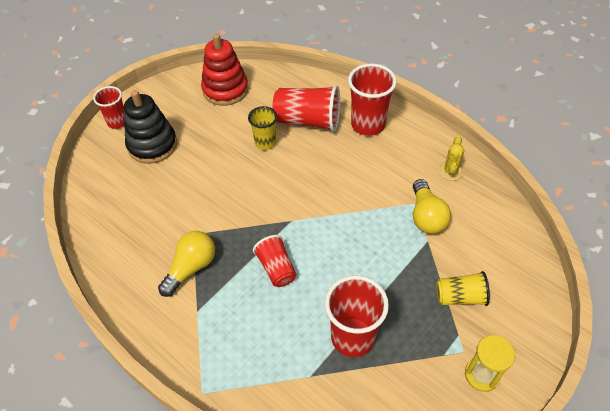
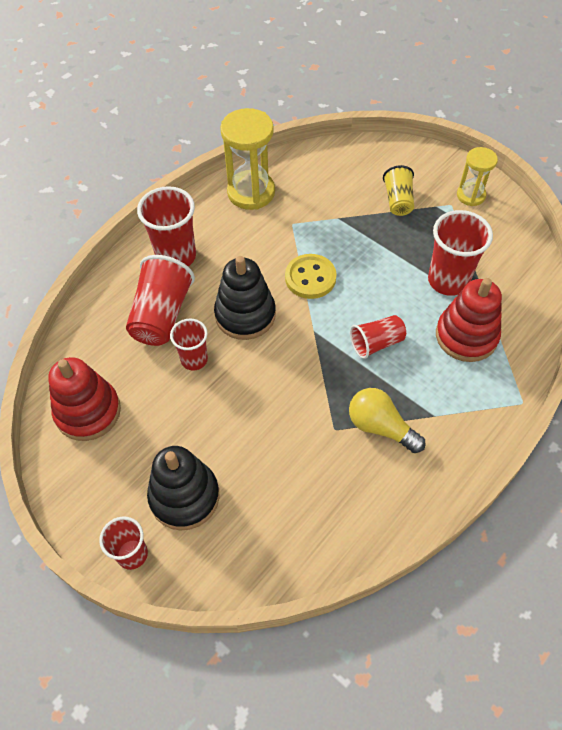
camera: 90 degrees left, 5 degrees up
(265, 143) = (194, 359): yellow cup -> red cup
(282, 348) = (466, 336): none -> red stacking toy
(308, 172) = (245, 315): none -> black stacking toy
(350, 218) = (310, 278): none -> yellow button
(426, 216) = (308, 216): yellow light bulb -> none
(450, 171) = (251, 192): yellow cactus -> yellow hourglass

